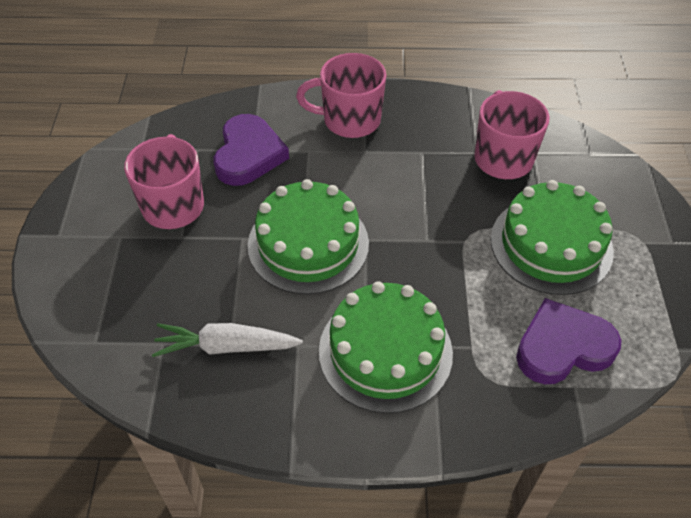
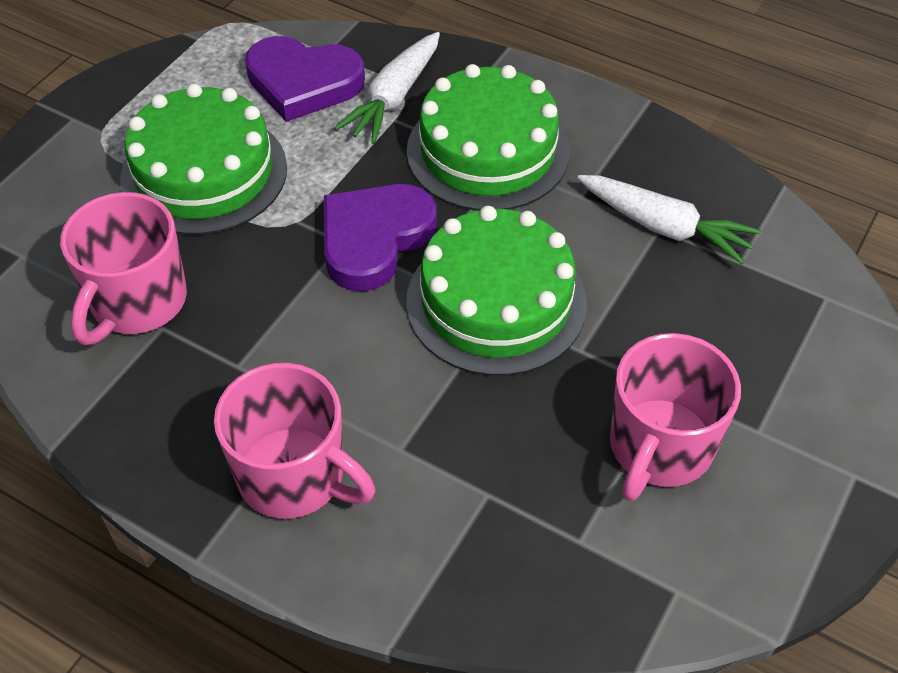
camera: 150 degrees left, 0 degrees up
(248, 154) = (499, 487): purple heart -> purple heart (374, 239)
(487, 366) = (394, 98): none -> white carrot

